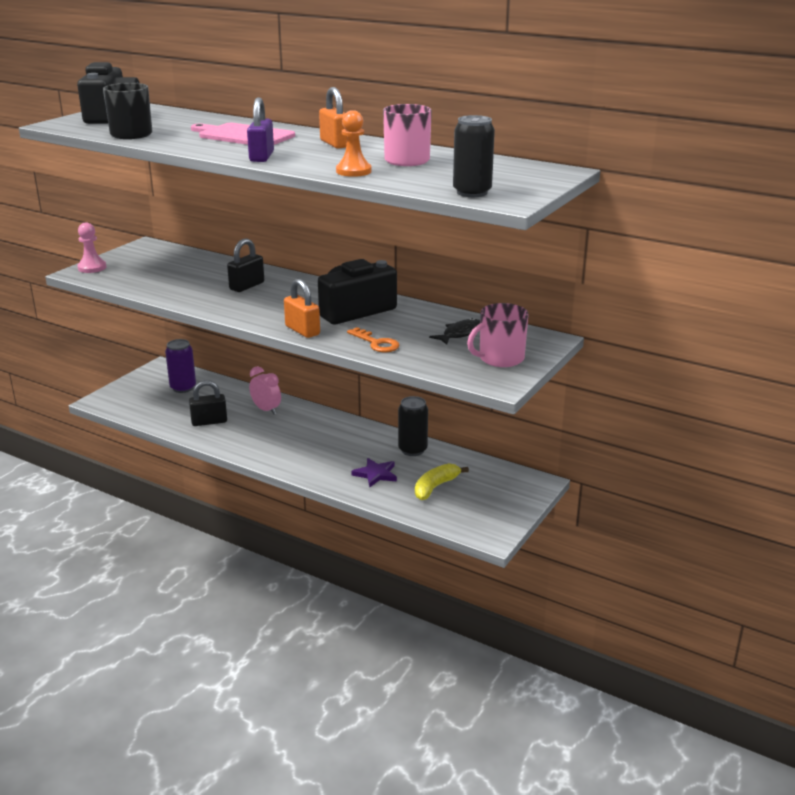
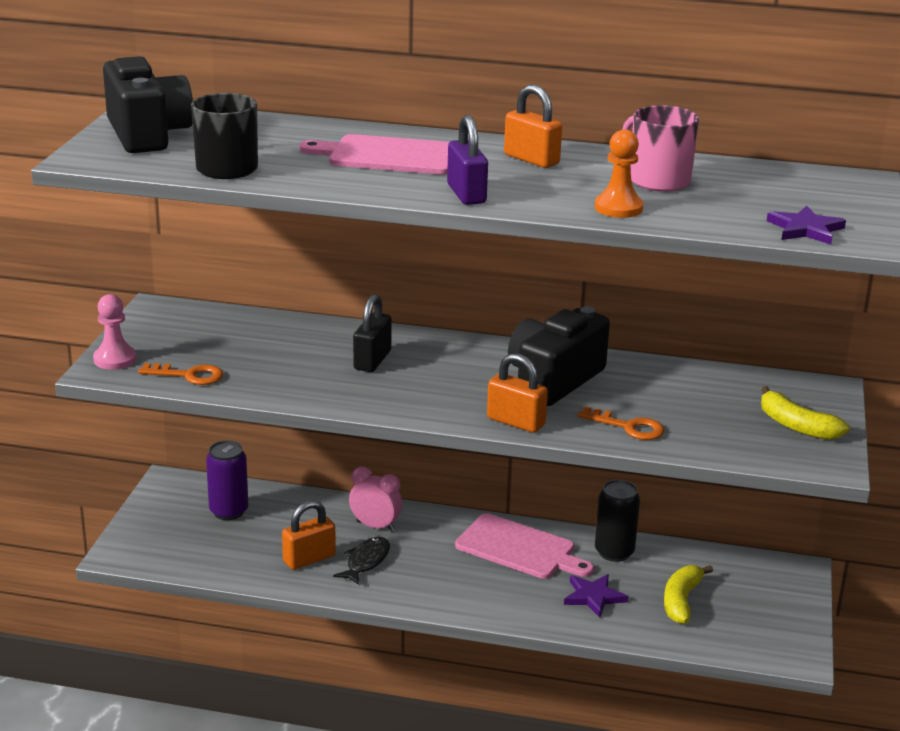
camera: 20 degrees left, 0 degrees up
(125, 281) = (188, 375): none -> orange key
(209, 422) = (309, 559): black padlock -> orange padlock
(349, 437) = (519, 548): none -> pink cutting board
(460, 334) = (717, 396): black fish -> black fish (366, 561)
(472, 192) = (805, 229): black can -> purple star
(500, 358) = (797, 426): pink mug -> yellow banana

